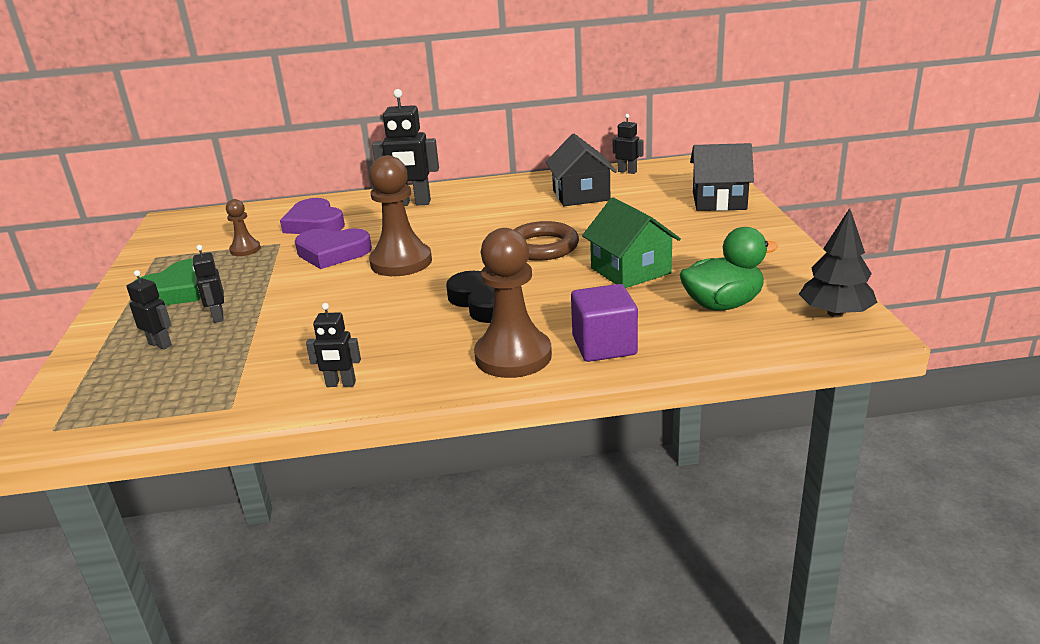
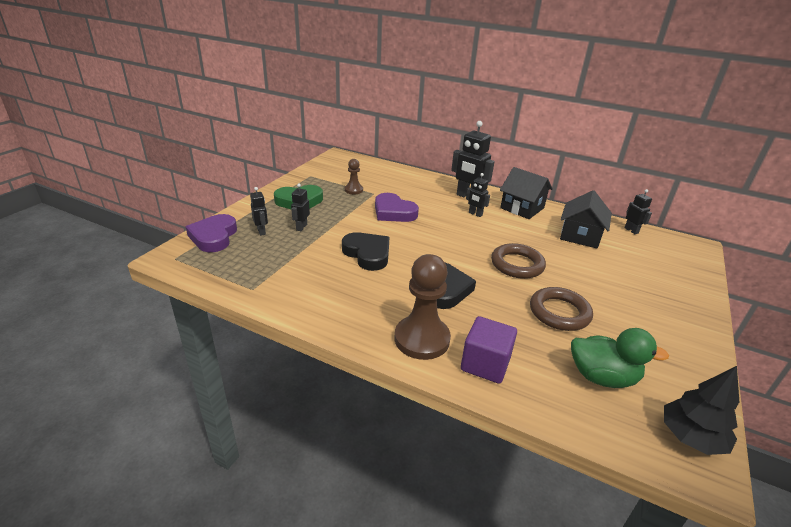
camera: 30 degrees right, 5 degrees up
(314, 224) = (403, 188): purple heart -> purple heart (214, 237)
(341, 384) = (314, 304): black robot -> black robot (475, 214)
(350, 307) = (367, 254): none -> black heart
(401, 262) = (423, 236): brown pawn -> none
(630, 271) = (559, 312): green house -> brown ring
(719, 201) = (682, 285): black house -> black house (522, 208)

